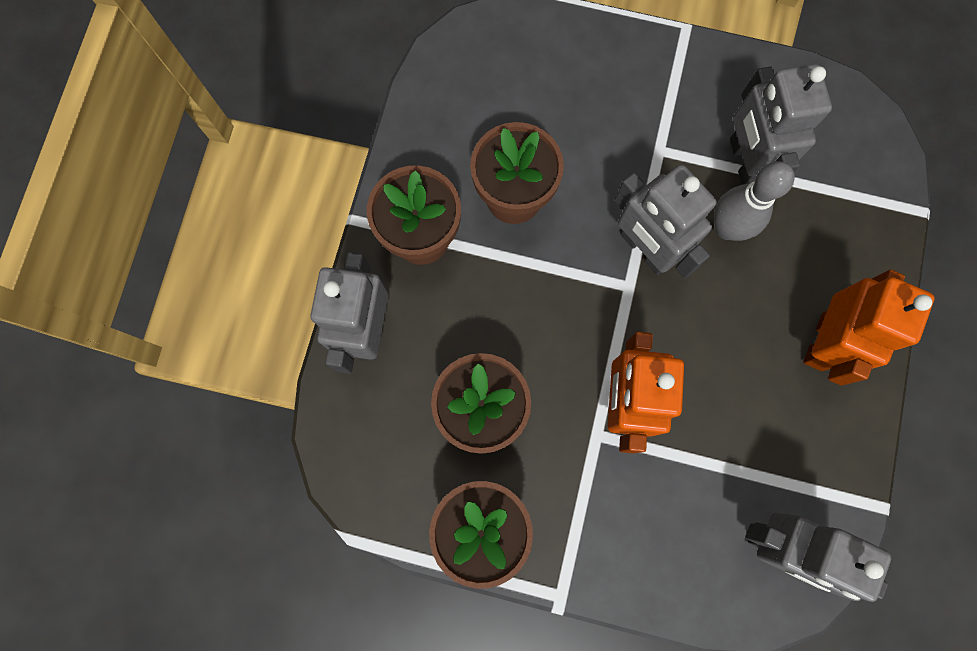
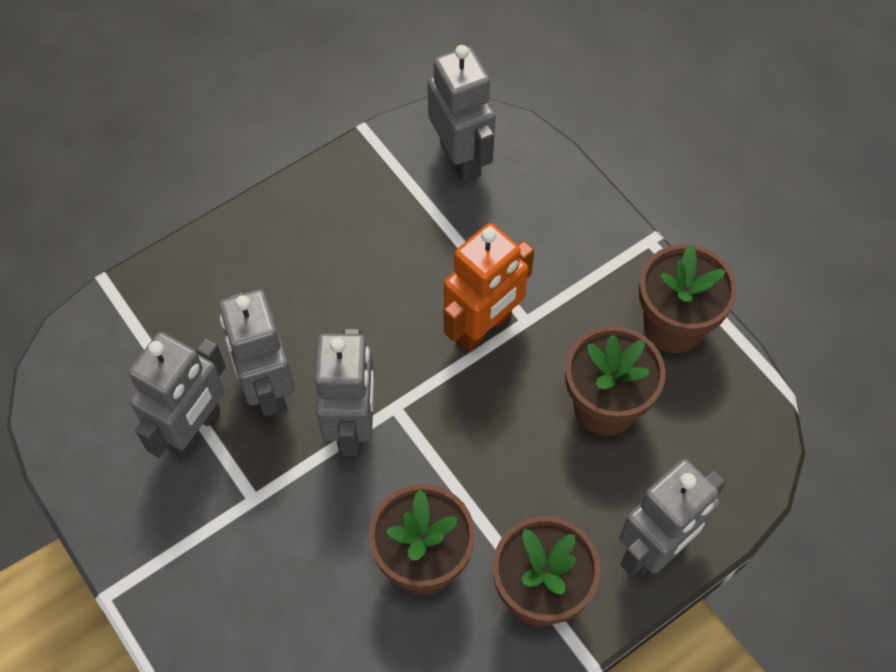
camera: 140 degrees left, 15 degrees down
(727, 228) = (268, 388): grey bowling pin -> grey robot
(822, 342) = (287, 252): orange robot -> none

